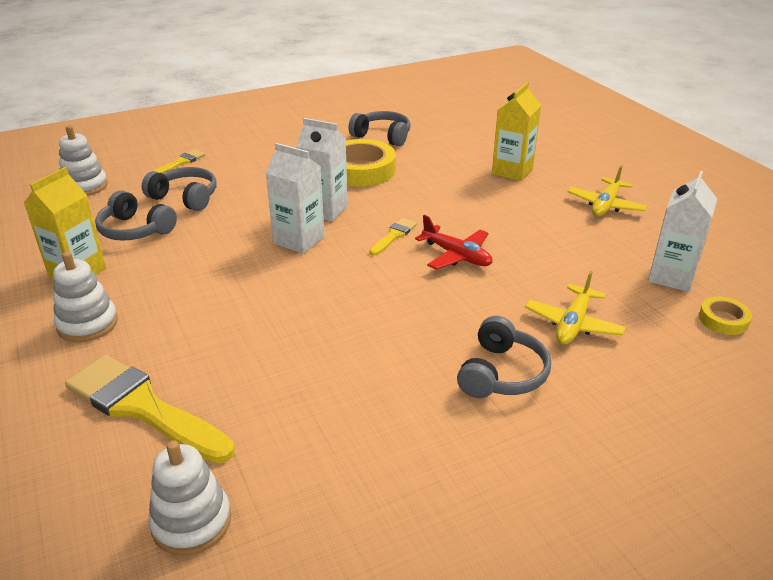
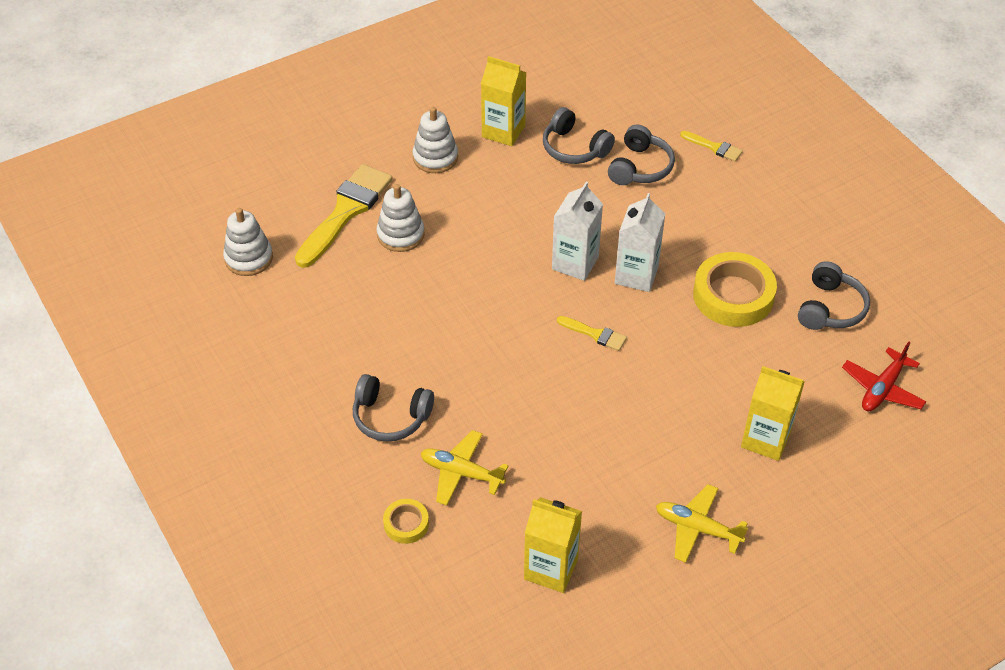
camera: 85 degrees right, 15 degrees up
(85, 186) = (647, 93): white stacking toy -> white stacking toy (400, 235)
(135, 230) = (574, 148): grey headphones -> grey headphones turned 75 degrees counterclockwise
(456, 255) = (565, 385): red plane -> red plane (882, 388)
(671, 276) = (551, 569): white carton -> yellow carton
(723, 320) = (478, 599): yellow tape -> yellow tape (406, 524)

